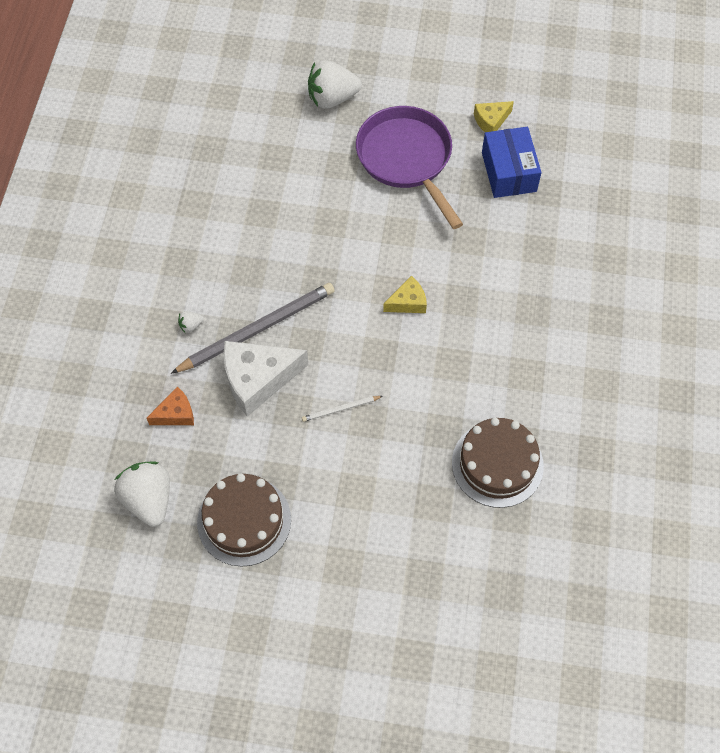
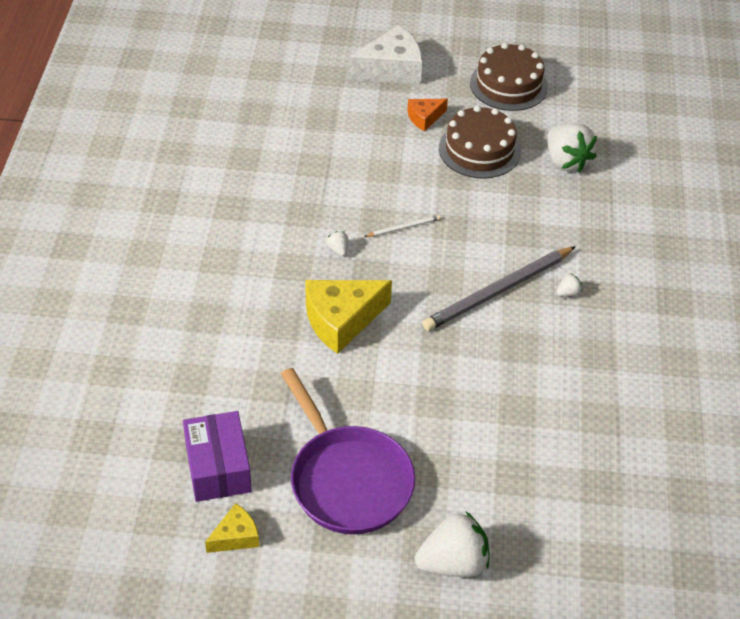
camera: 175 degrees right, 15 degrees down
(176, 414) = (561, 221): orange cheese -> orange cheese (424, 118)
(258, 379) = (488, 249): white cheese -> white cheese (391, 69)
(408, 302) = (341, 320): yellow cheese -> yellow cheese, size x1.87
(409, 383) = (338, 250): none -> white strawberry
(497, 464) = (254, 191): brown cake -> brown cake (508, 85)
(509, 172) = (218, 467): blue box -> purple box

